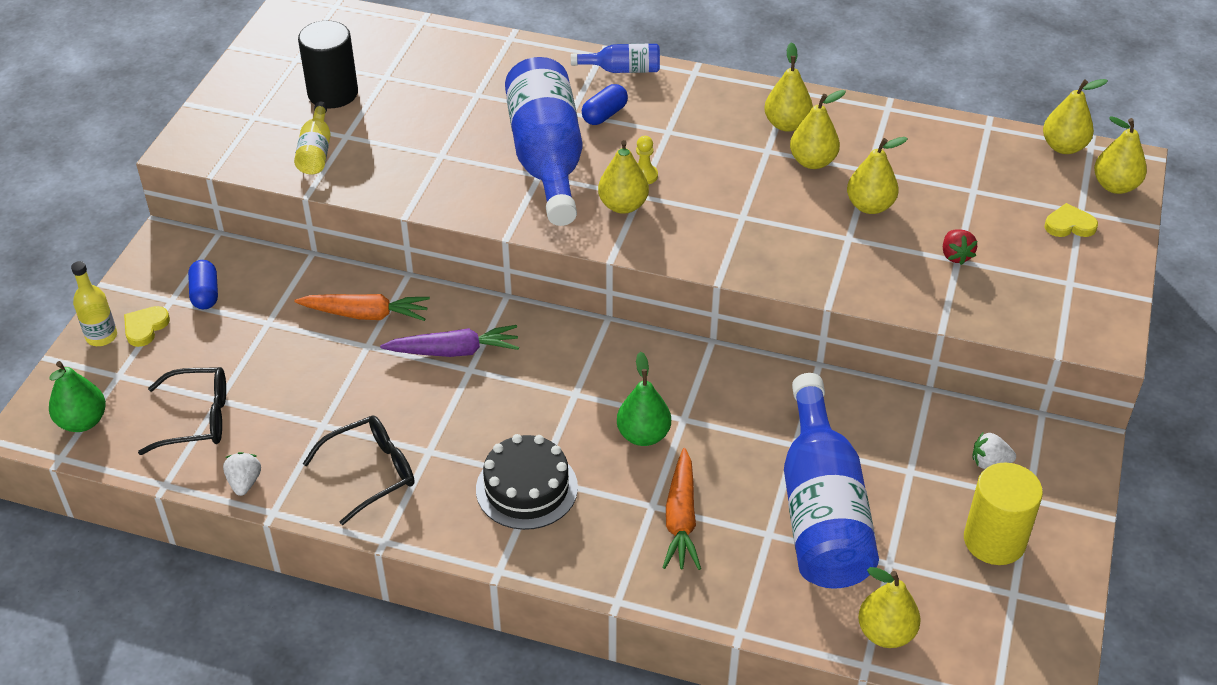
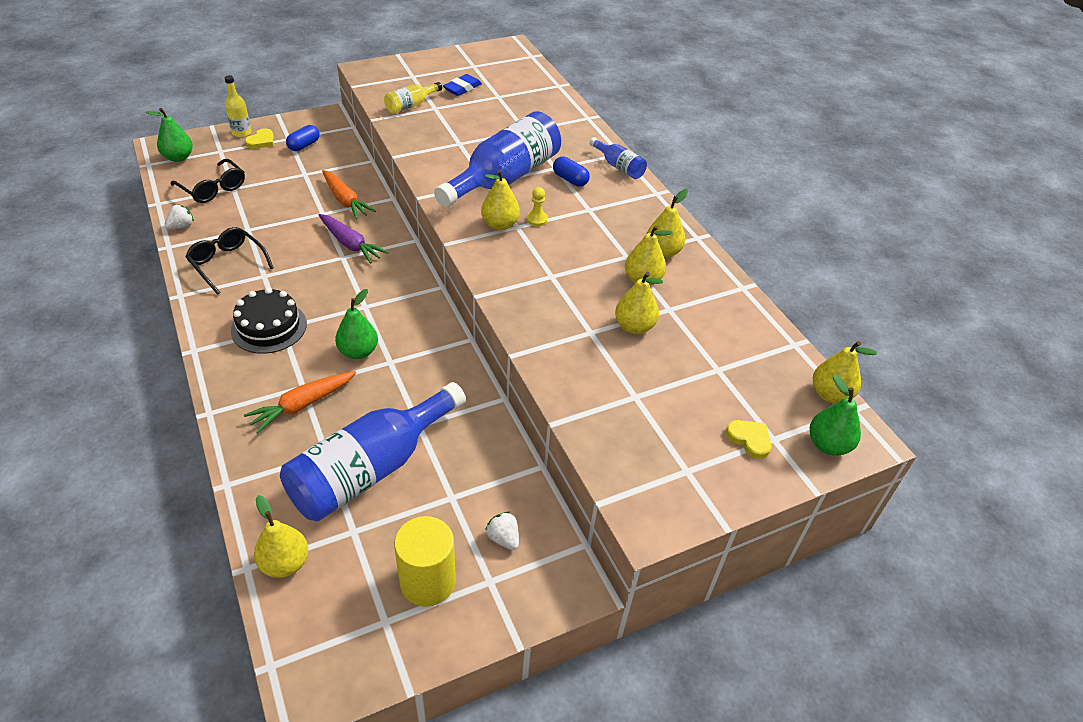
camera: 45 degrees right, 0 degrees up
(145, 327) = (261, 141): yellow heart -> yellow heart turned 135 degrees clockwise
(333, 93) = (462, 88): black cylinder -> blue eraser
(371, 473) = (227, 264): black glasses -> black glasses turned 150 degrees counterclockwise
(604, 114) = (570, 179): blue capsule -> blue capsule turned 45 degrees clockwise
(955, 256) = (638, 393): red strawberry -> none
(1115, 186) = (828, 445): yellow pear -> green pear

